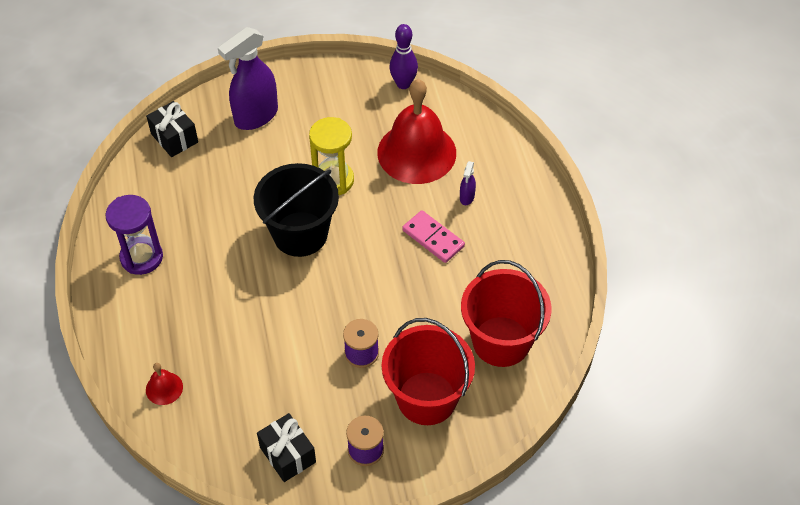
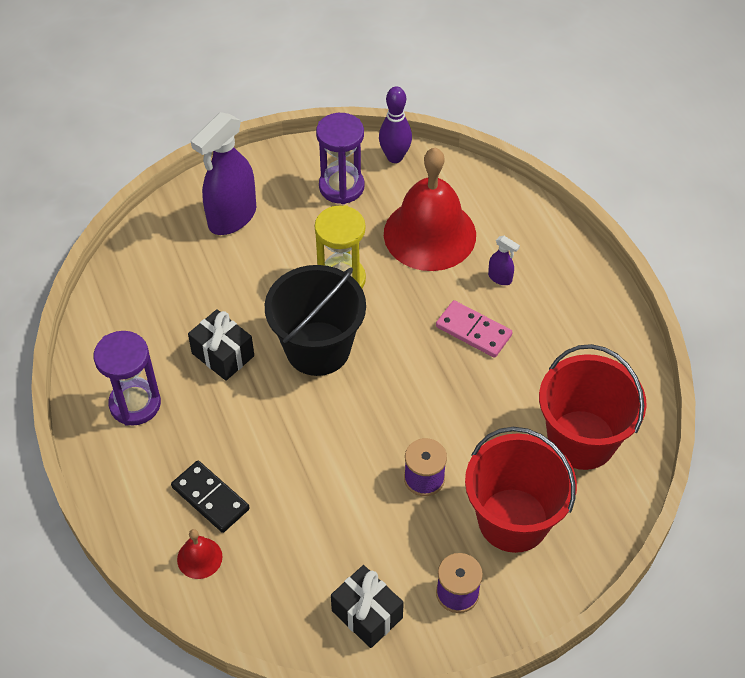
camera: 10 degrees left, 0 degrees up
(174, 138) = (141, 256): black gift -> black gift (223, 355)
(184, 342) = (210, 498): none -> black domino
(352, 103) = (341, 187): none -> purple hourglass
(467, 197) = (500, 278): purple spray bottle -> purple spray bottle turned 60 degrees counterclockwise

